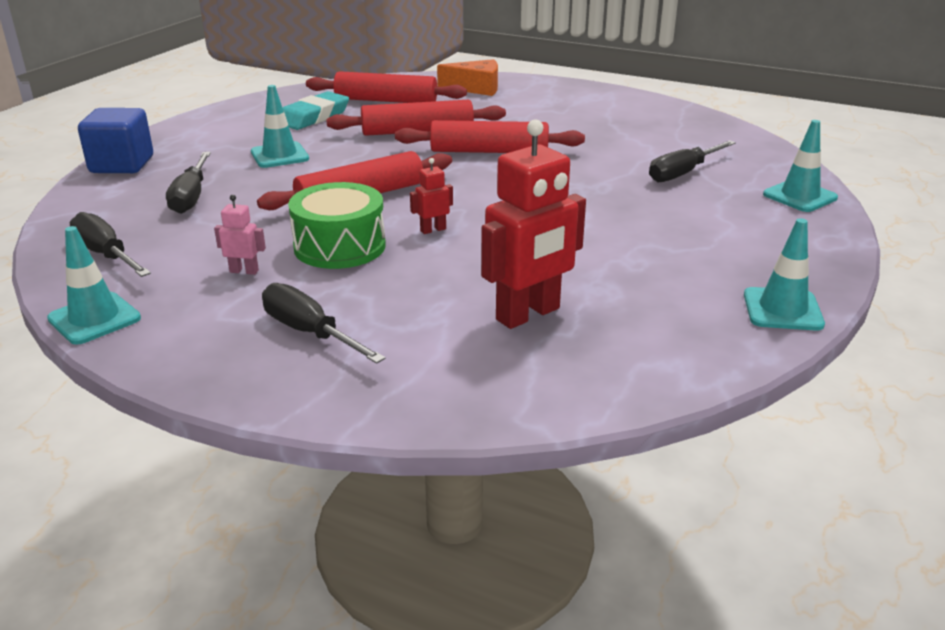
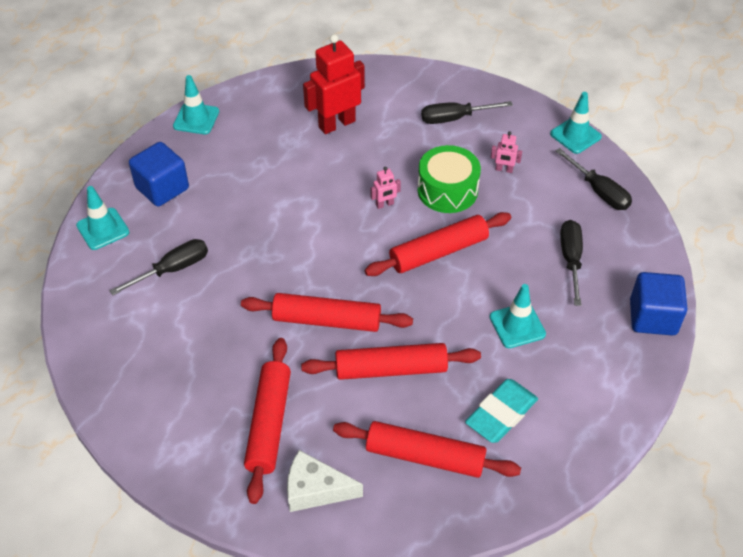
camera: 175 degrees left, 20 degrees up
(310, 333) = (455, 118): black screwdriver -> black screwdriver turned 120 degrees clockwise
(433, 230) = (385, 204): red robot -> pink robot
(476, 88) = (315, 490): orange cheese -> white cheese
(526, 107) = (269, 424): none -> red rolling pin
(759, 231) = (162, 188): none -> blue cube

